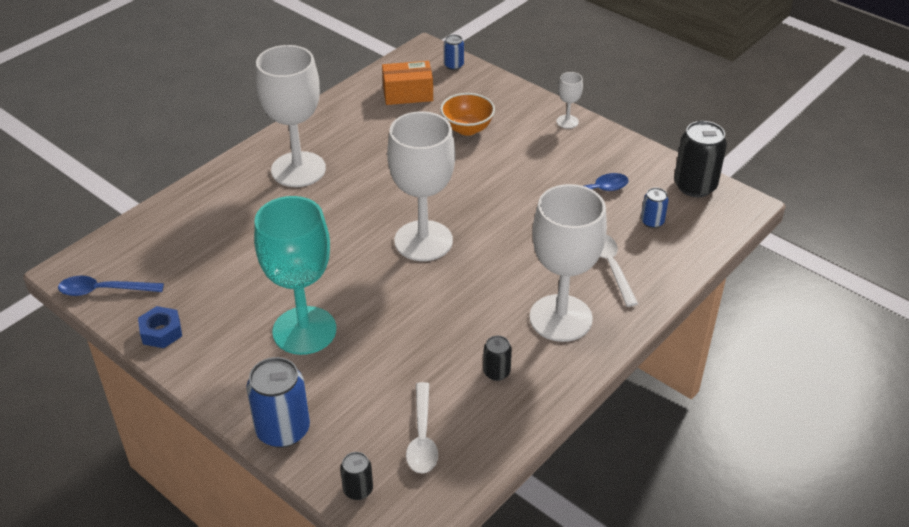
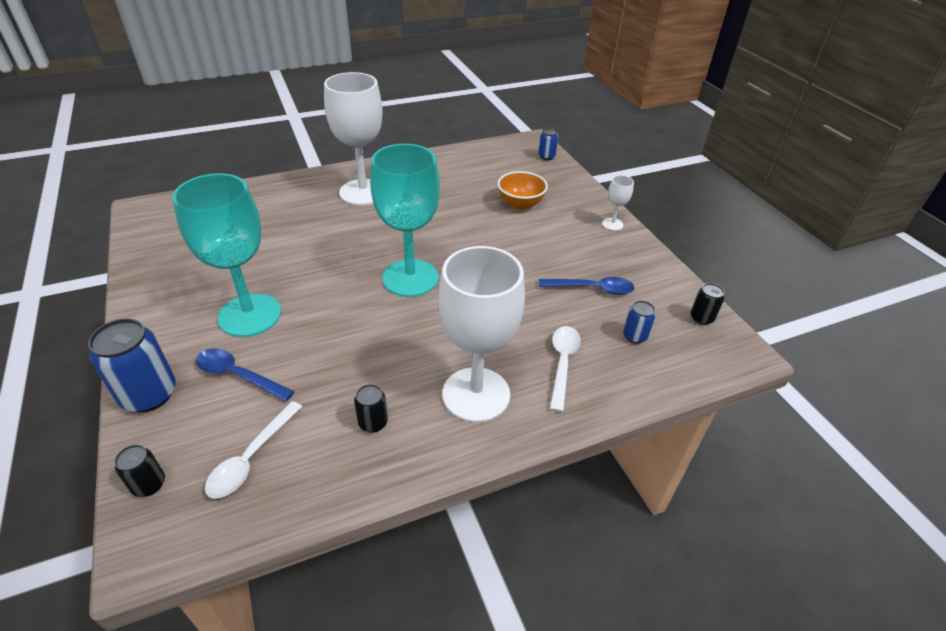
camera: 25 degrees right, 0 degrees up
(104, 290) = (147, 230): blue spoon -> blue spoon (238, 375)
(161, 332) = (150, 274): blue nut -> none
(408, 94) = (493, 166): orange box -> none
(423, 241) = (410, 278): white goblet -> turquoise goblet
(695, 186) = (701, 318): black can -> black can, size x0.52

